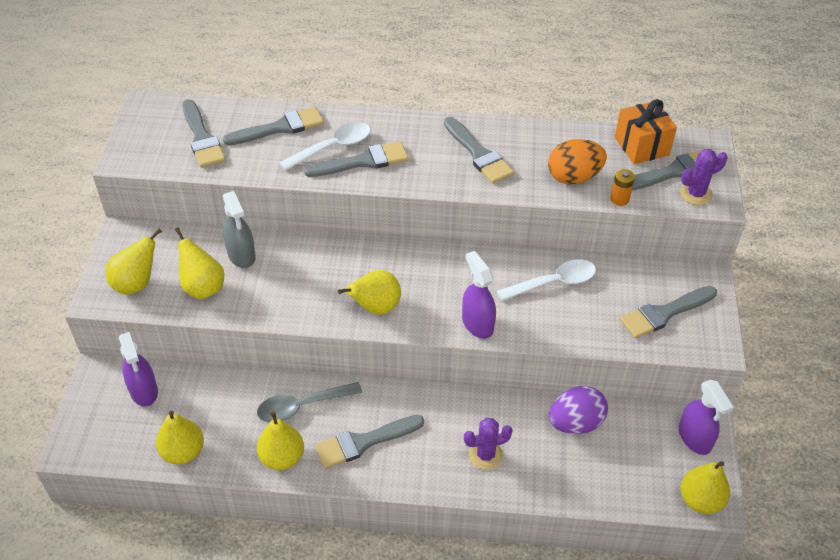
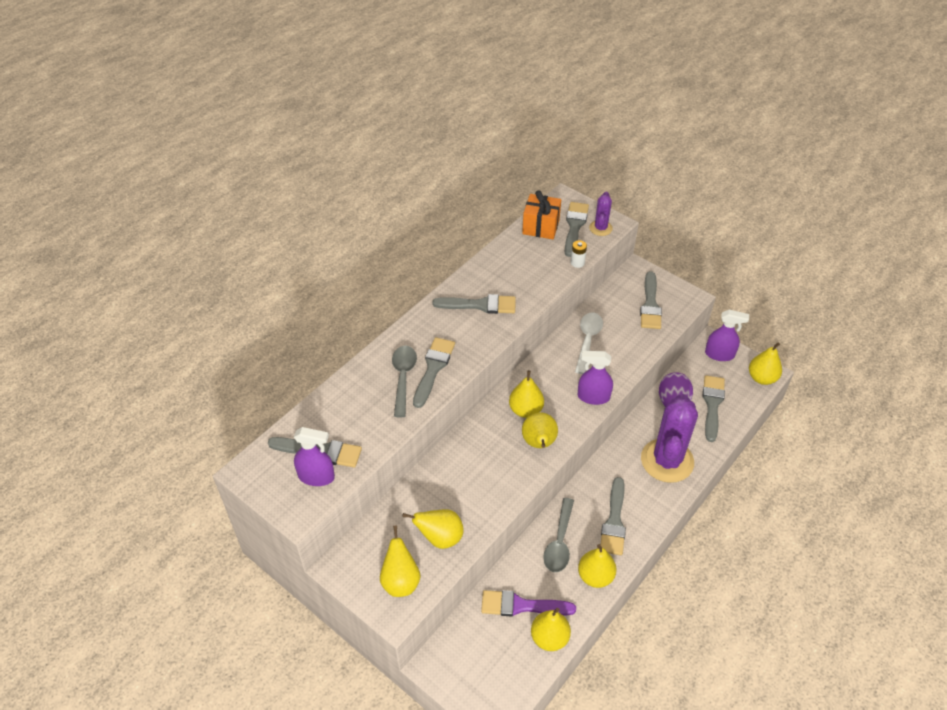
camera: 55 degrees left, 0 degrees up
(144, 391) = (473, 639): purple spray bottle -> purple spray bottle (316, 477)
(205, 410) = (521, 605): none -> purple brush
(241, 255) = (426, 498): grey spray bottle -> none
(280, 128) = (353, 398): grey brush -> grey brush (712, 404)
(333, 147) = (403, 378): white spoon -> grey spoon
(410, 276) = (526, 410): none -> yellow pear
(485, 455) = (667, 460): purple cactus -> purple cactus, size x2.09
(573, 177) = (541, 272): orange egg -> none
(619, 199) = (577, 263): orange battery -> white battery

